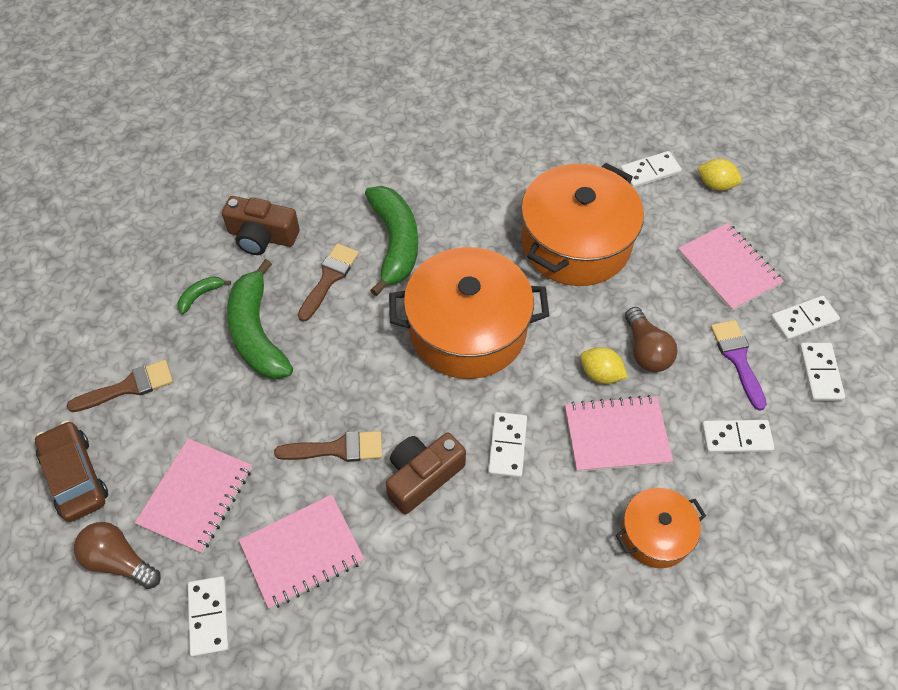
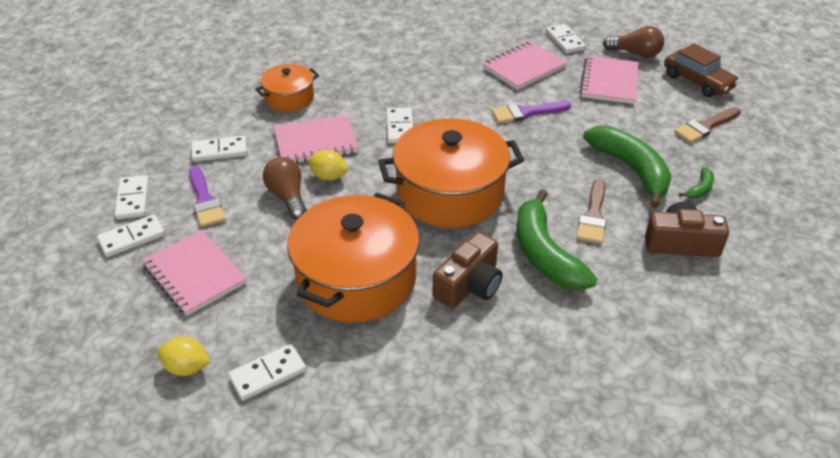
camera: 170 degrees right, 15 degrees down
(337, 449) = (526, 113): brown brush -> purple brush
(422, 477) = (458, 106): brown camera -> brown camera (469, 285)

